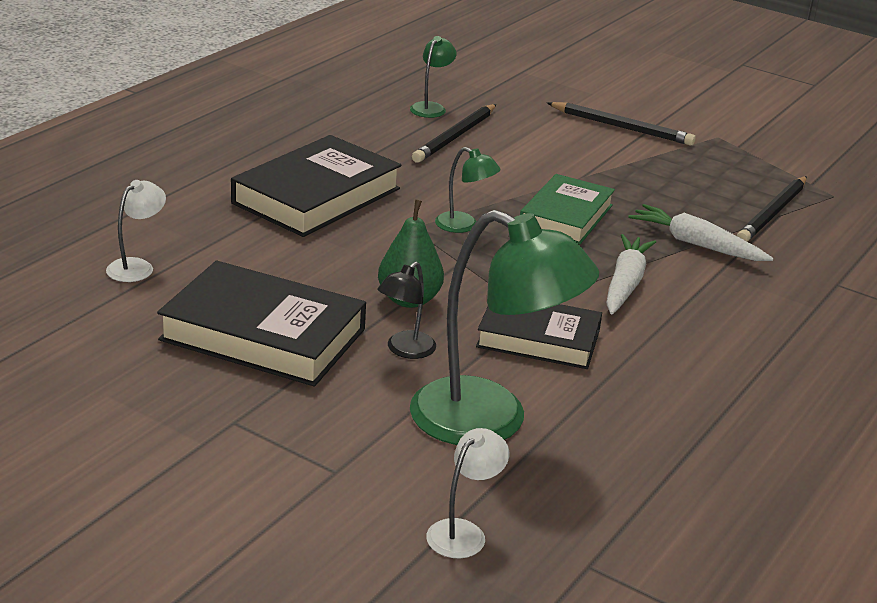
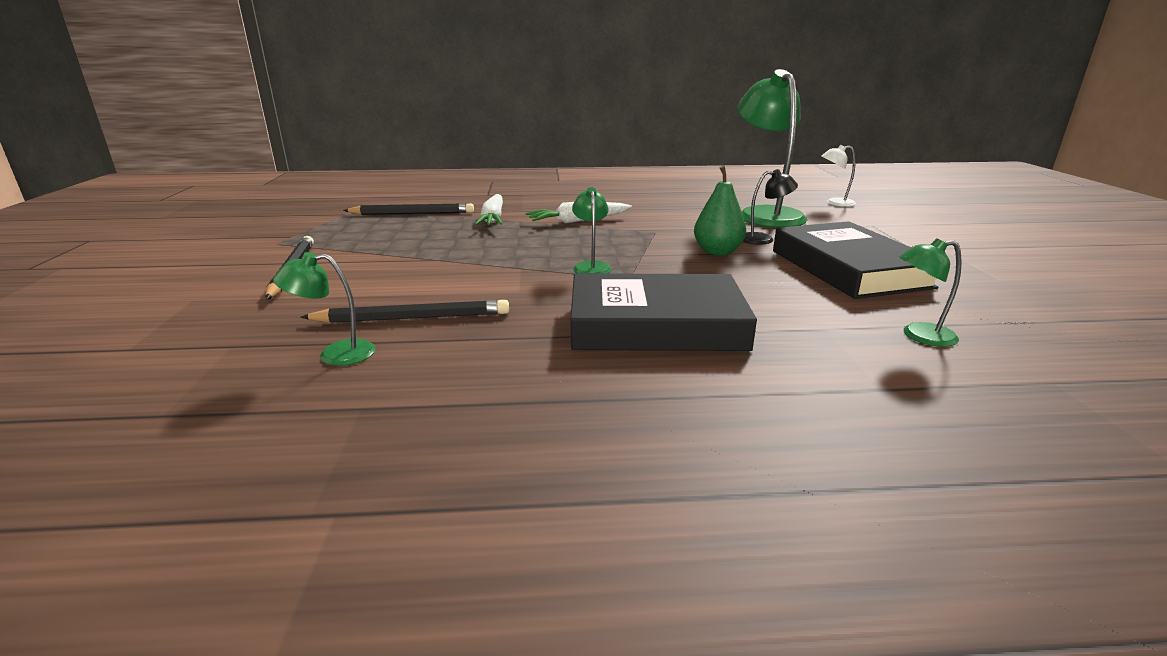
camera: 125 degrees left, 5 degrees down
(137, 266) = (919, 336): white lamp -> green lamp
(538, 338) = (678, 222): black book -> none
(566, 216) = (514, 248): green book -> none

